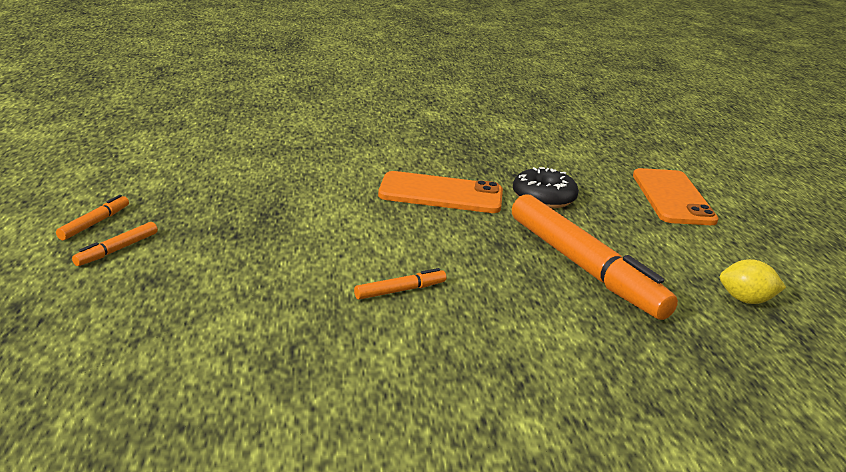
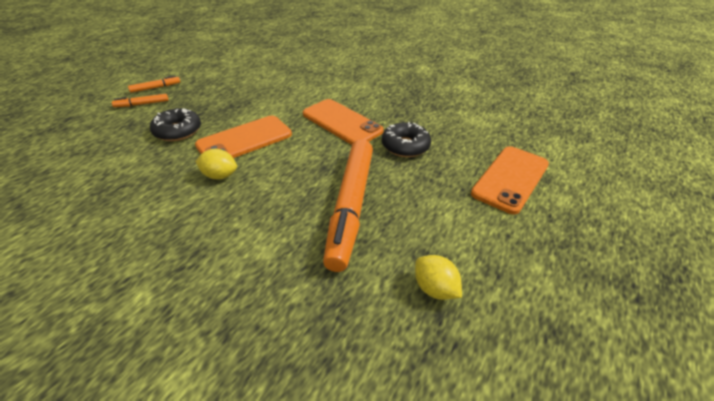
camera: 40 degrees right, 15 degrees up
(247, 264) = (178, 131): none -> black donut
(359, 245) = (244, 140): none -> orange phone
(400, 290) = (219, 176): orange marker -> yellow lemon

